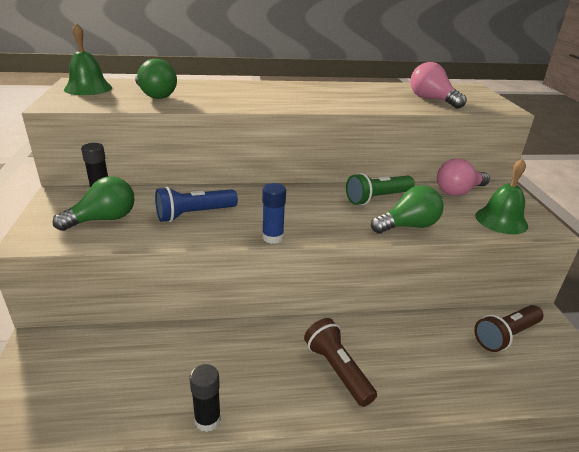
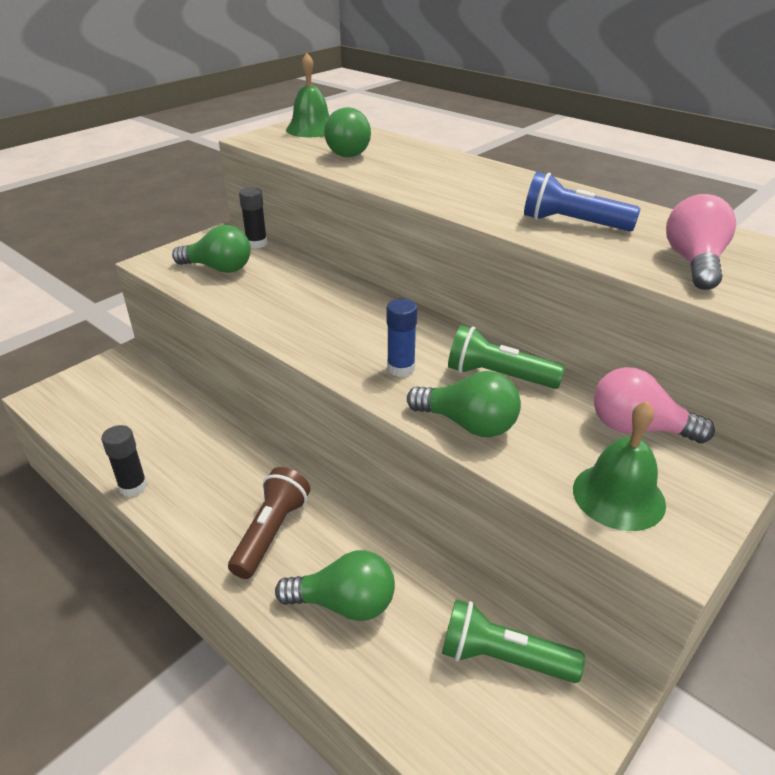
camera: 50 degrees right, 5 degrees up
(194, 214) = (287, 297): blue flashlight -> blue flashlight (572, 223)
(272, 237) = (308, 354): blue glue stick -> blue glue stick (401, 368)
(426, 371) = (344, 604): none -> green light bulb
(505, 336) = (502, 657): brown flashlight -> green flashlight

